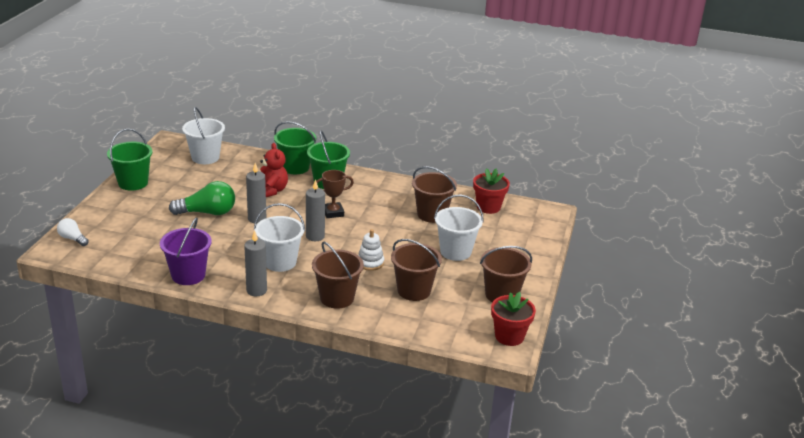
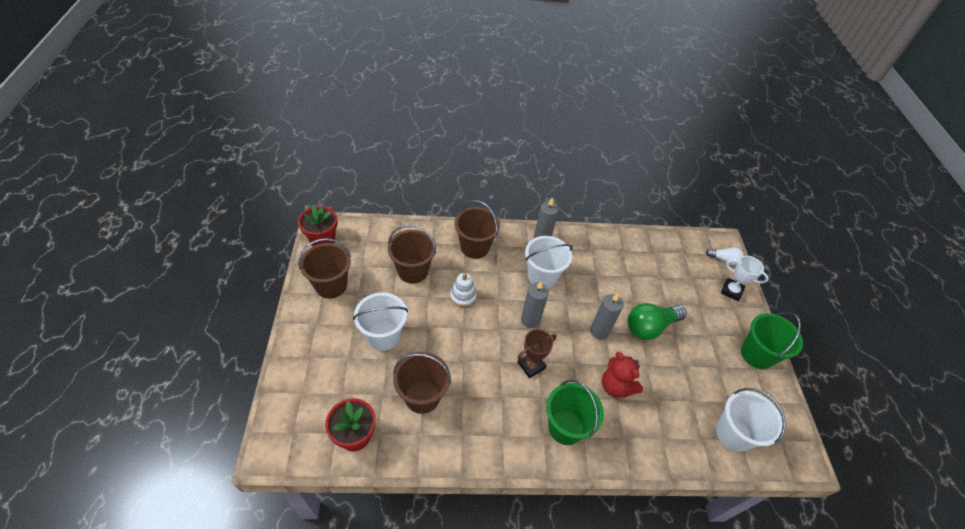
camera: 160 degrees right, 20 degrees up
(99, 218) = (731, 291): none -> white trophy
(188, 275) = (603, 243): purple bucket -> none
(295, 167) = (621, 449): green bucket -> none

